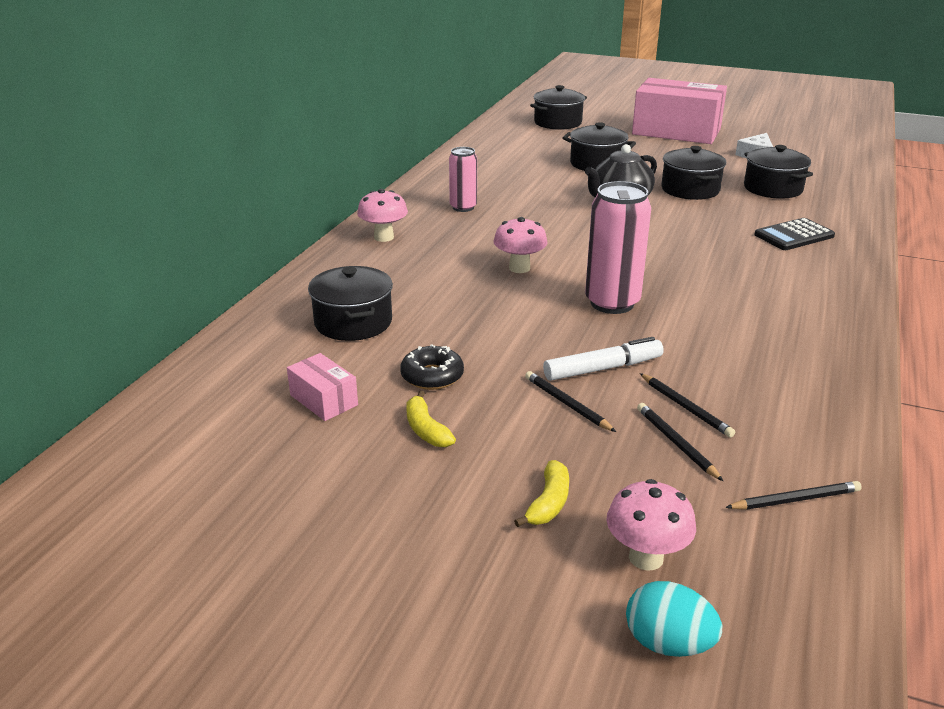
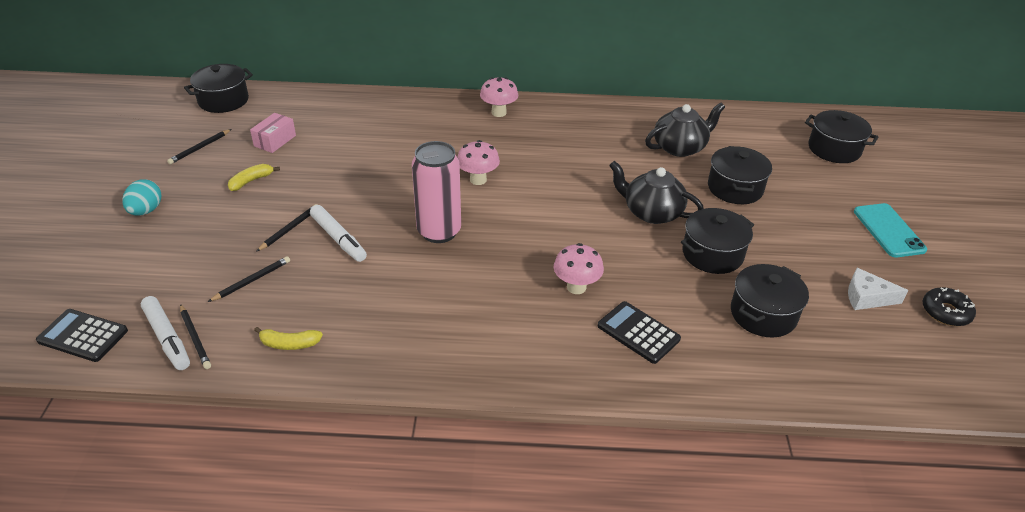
camera: 70 degrees right, 10 degrees up
(353, 322) = (367, 129): black pot -> black pot (223, 100)
(432, 376) = (310, 171): black donut -> black donut (945, 312)
(463, 207) = (576, 135): pink can -> none
(518, 170) = (680, 147): none -> black teapot
(548, 503) = (185, 236): yellow banana -> yellow banana (289, 344)
(646, 557) = (138, 278): pink mushroom -> pink mushroom (576, 287)
(668, 643) = (71, 292): turquoise egg -> turquoise egg (146, 211)
(676, 131) = (888, 230): pink box -> turquoise phone
(685, 407) = (296, 281): black pencil -> black pencil (200, 148)
(787, 623) = (83, 336): none -> black calculator
(794, 527) = (167, 338): none -> white marker

